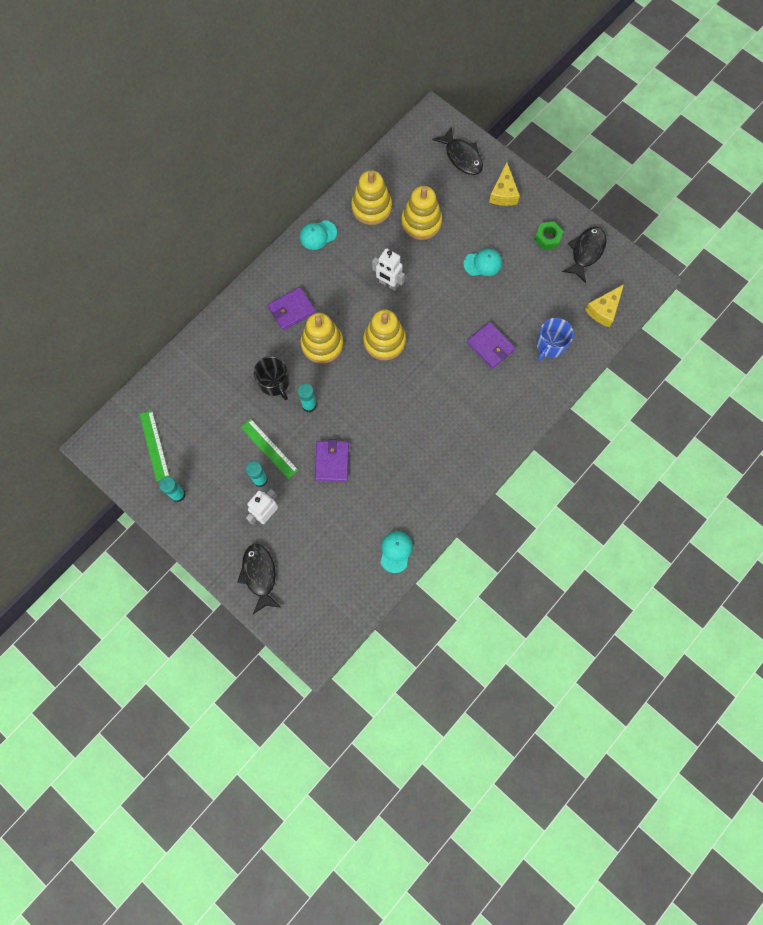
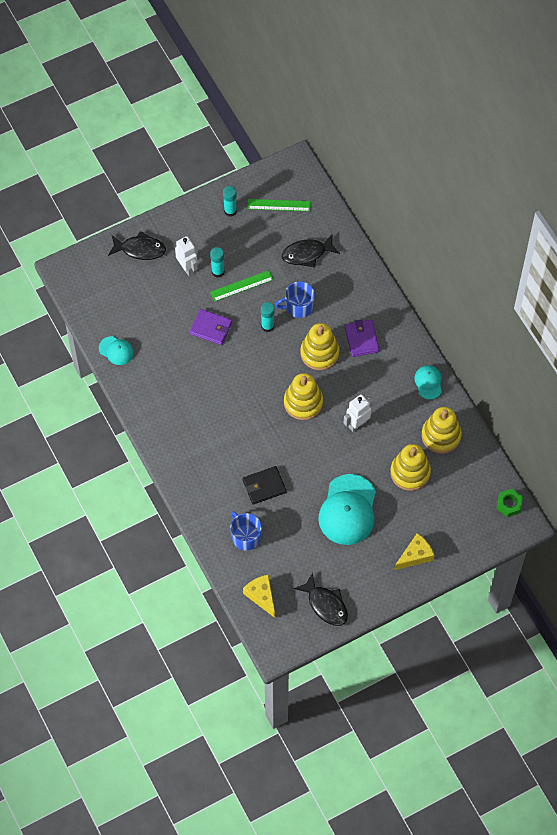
camera: 110 degrees right, 10 degrees down
(274, 383) = (298, 306): black mug -> blue mug
(462, 157) = (468, 533): black fish -> black fish (307, 254)
(483, 263) = (348, 510): turquoise cap -> turquoise cap, size x2.00
(490, 346) = (264, 486): purple wallet -> black wallet
(503, 193) = (415, 555): yellow cheese -> yellow cheese turned 120 degrees clockwise
(547, 238) = (353, 576): green nut -> green nut (509, 504)

